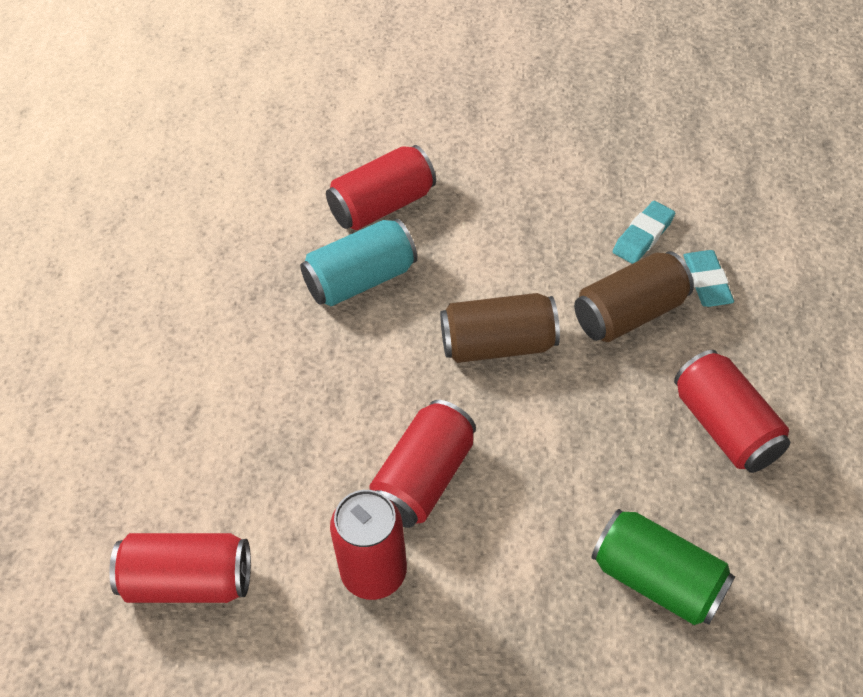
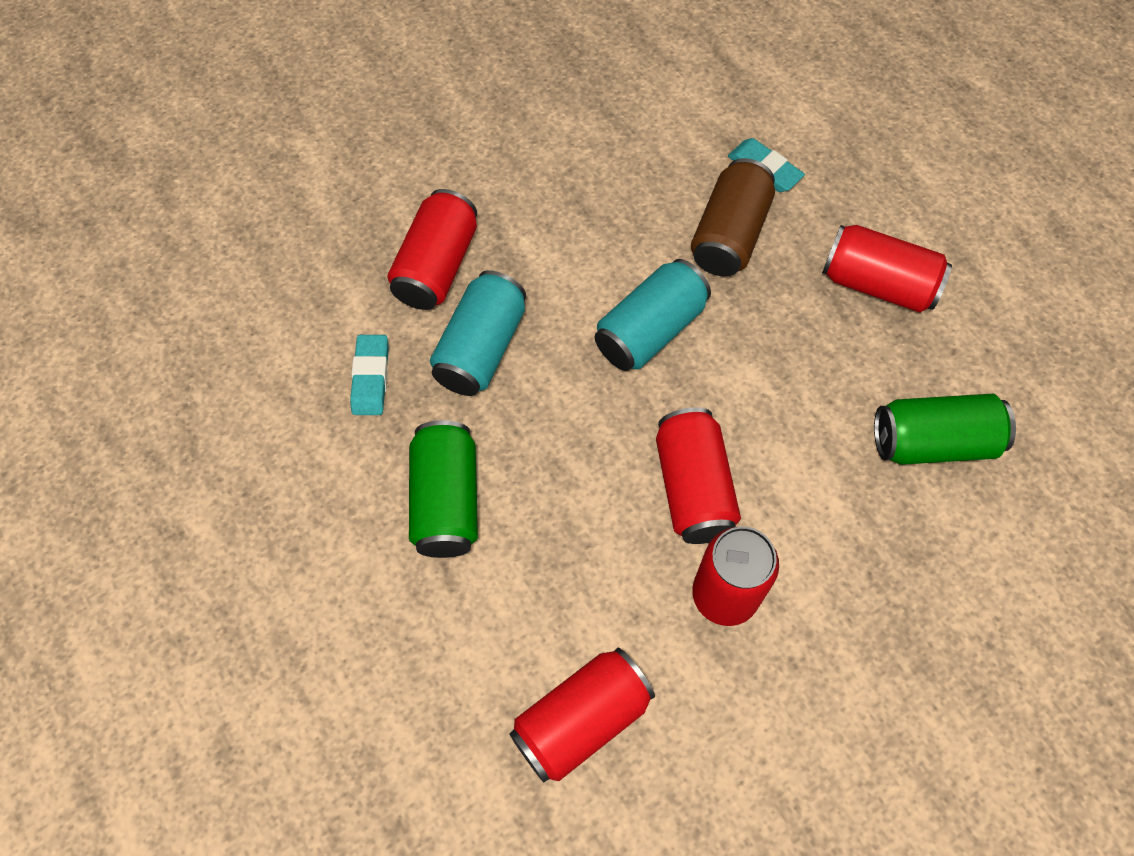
camera: 40 degrees left, 10 degrees up
(240, 366) = (446, 500): none -> green can
(498, 344) = (650, 330): brown can -> turquoise can
(643, 236) = (682, 159): turquoise eraser -> turquoise eraser (371, 378)

